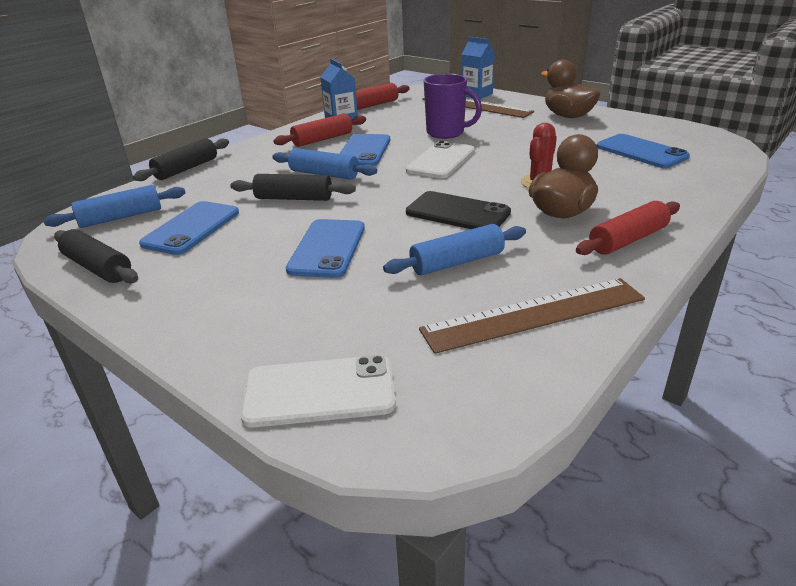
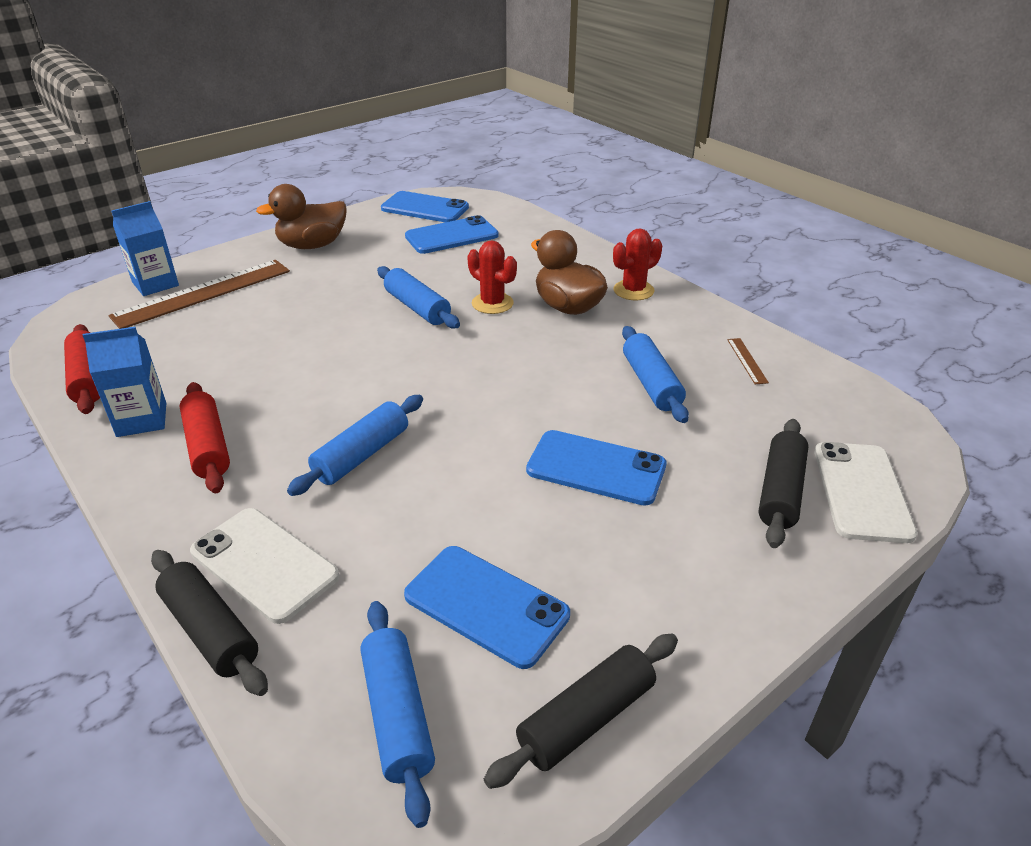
camera: 80 degrees left, 5 degrees up
(294, 198) = (432, 490): black rolling pin -> black rolling pin (780, 491)
(363, 151) = (297, 410): blue phone -> blue phone (425, 208)
(441, 161) = (386, 352): white phone -> white phone (264, 564)
(446, 133) = (290, 332): purple mug -> none
(457, 213) = (542, 365): black phone -> none
(509, 159) = (417, 308): none -> blue rolling pin
(534, 314) = (747, 360): brown ruler -> brown ruler, size x0.40
(627, 240) = (633, 290): red rolling pin -> red cactus

